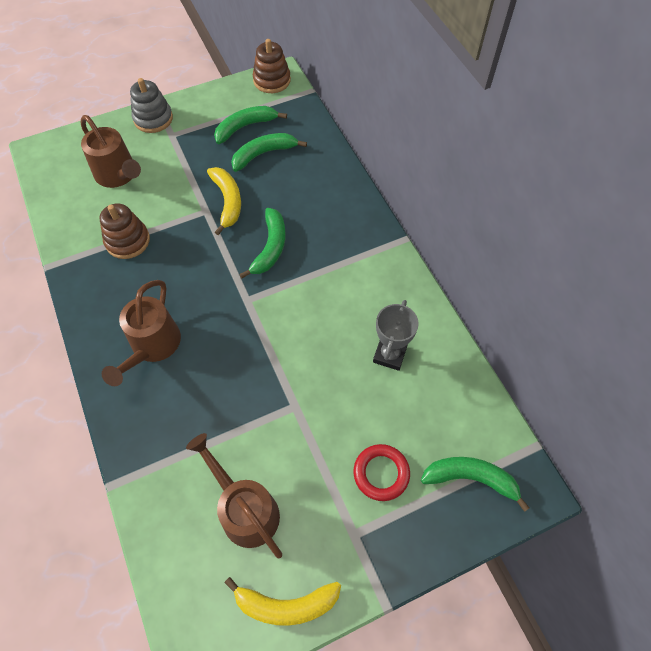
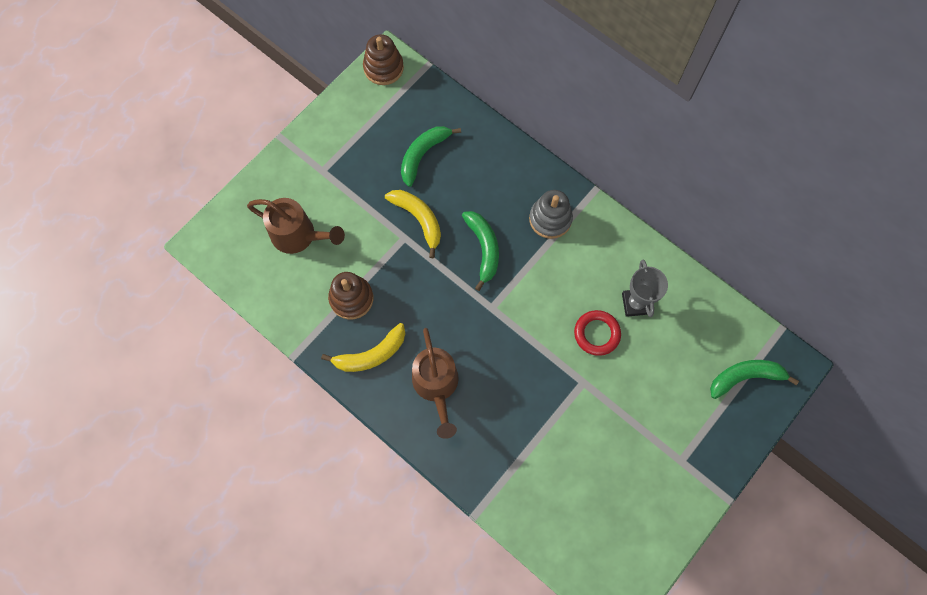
camera: 25 degrees left, 10 degrees up
(153, 119) = (293, 160): grey stacking toy -> grey stacking toy (550, 219)
(245, 127) = (388, 132): green banana -> none
(245, 508) = (590, 481): brown watering can -> none
(286, 604) = (659, 534): yellow banana -> yellow banana (371, 354)
(381, 473) = (677, 405): red ring -> red ring (596, 334)

